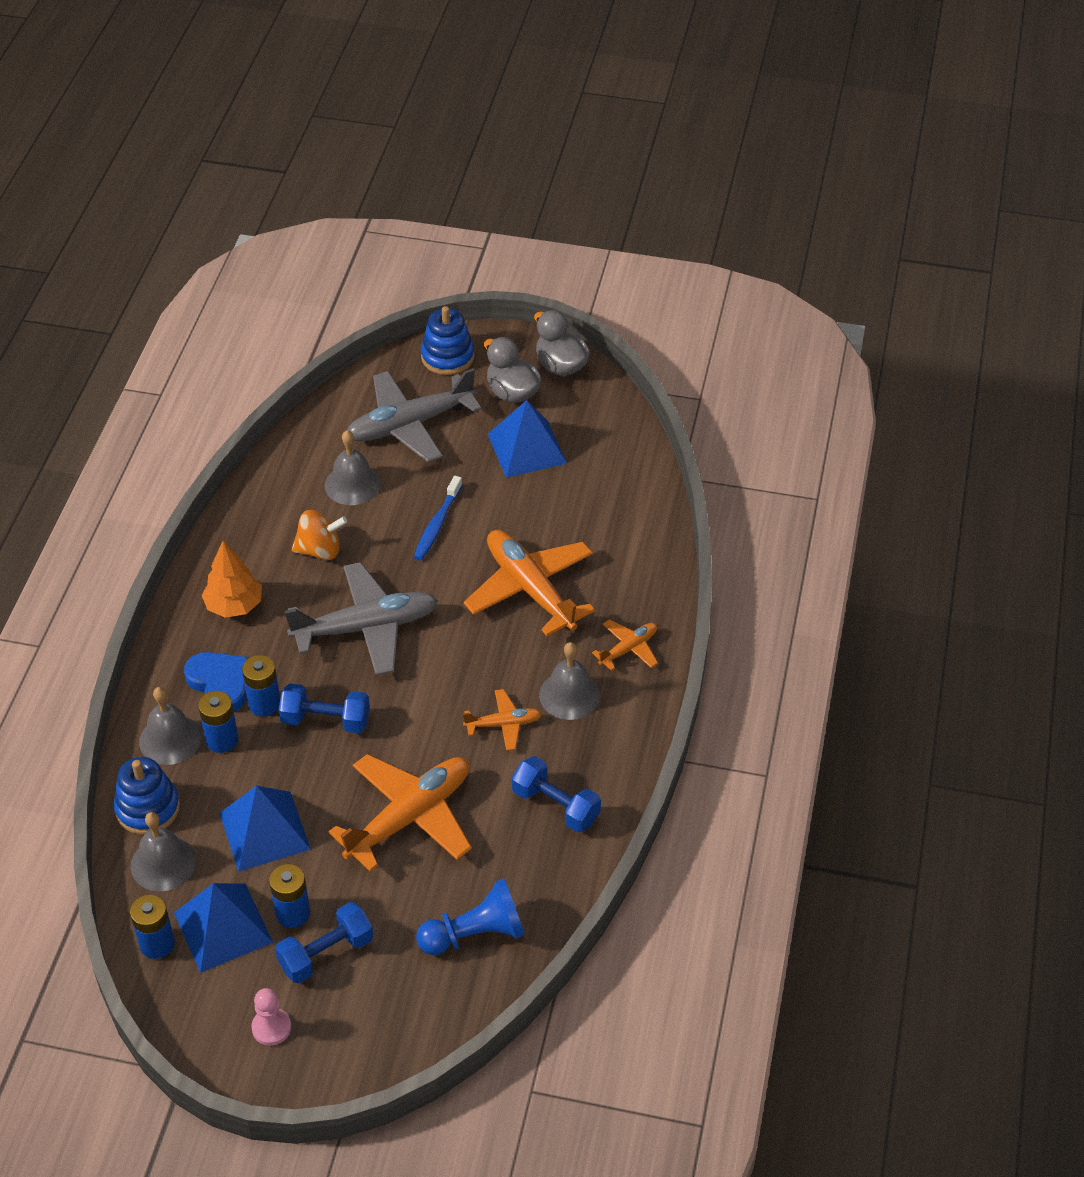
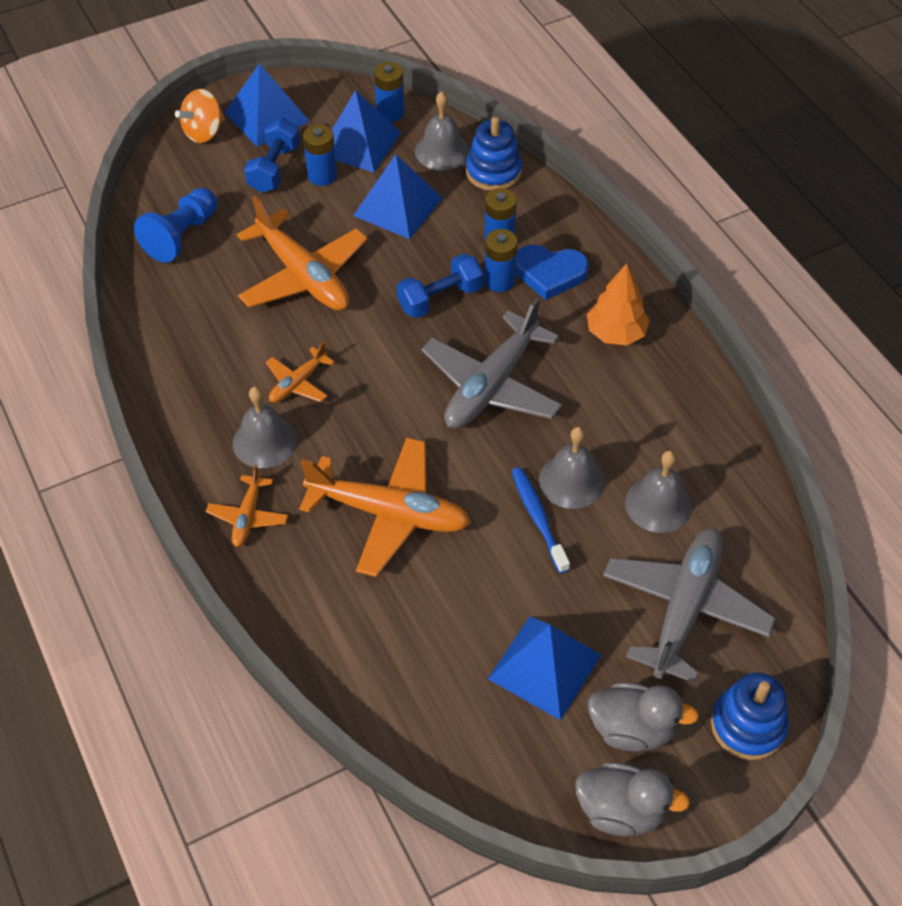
camera: 140 degrees right, 5 degrees up
(170, 739) = (535, 218): grey bell -> grey bell (571, 481)
(271, 1027) = (267, 116): pink pawn -> blue pyramid
(320, 550) = (608, 423): orange spinning top -> orange spinning top (204, 132)
(410, 817) = (303, 276): orange plane -> orange plane turned 45 degrees counterclockwise
(556, 806) = (198, 350): blue dumbbell -> none

